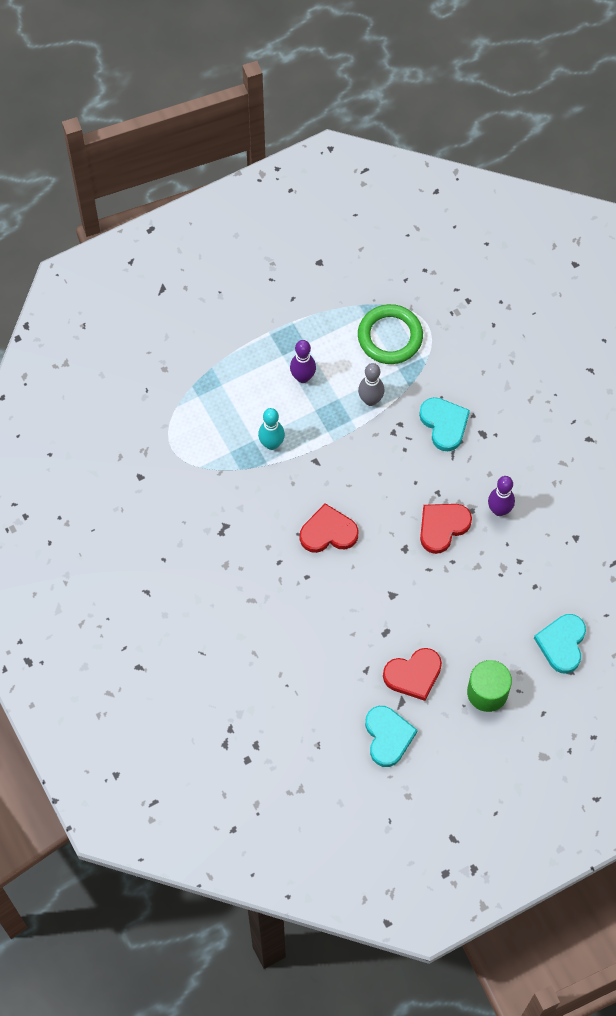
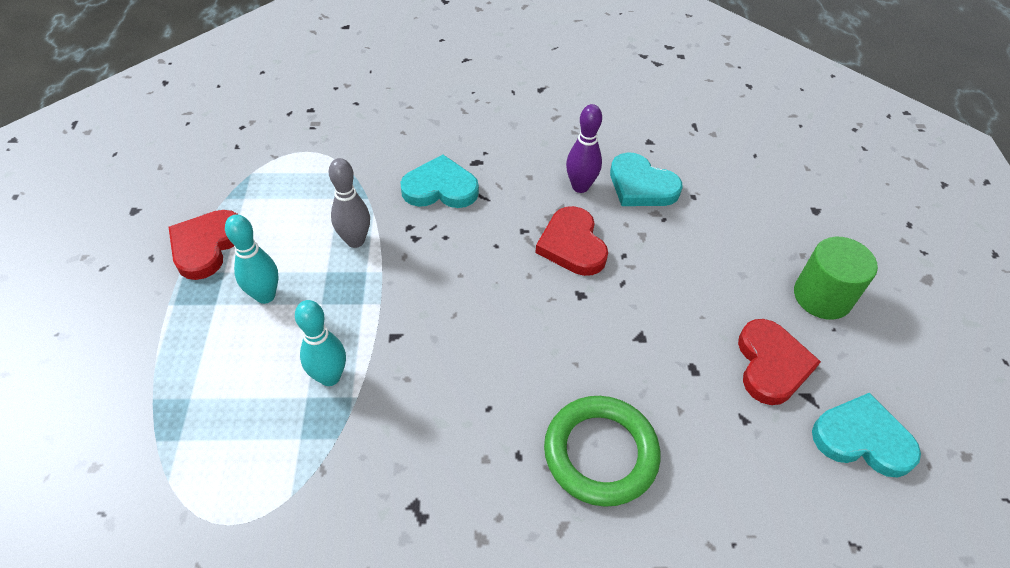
camera: 65 degrees left, 15 degrees down
(303, 377) = (265, 295): purple bowling pin -> turquoise bowling pin
(328, 532) = (508, 369): red heart -> red heart (206, 246)
(390, 337) = (291, 188): green ring -> green ring (600, 453)
(562, 644) = (778, 203): turquoise heart -> turquoise heart (641, 185)

